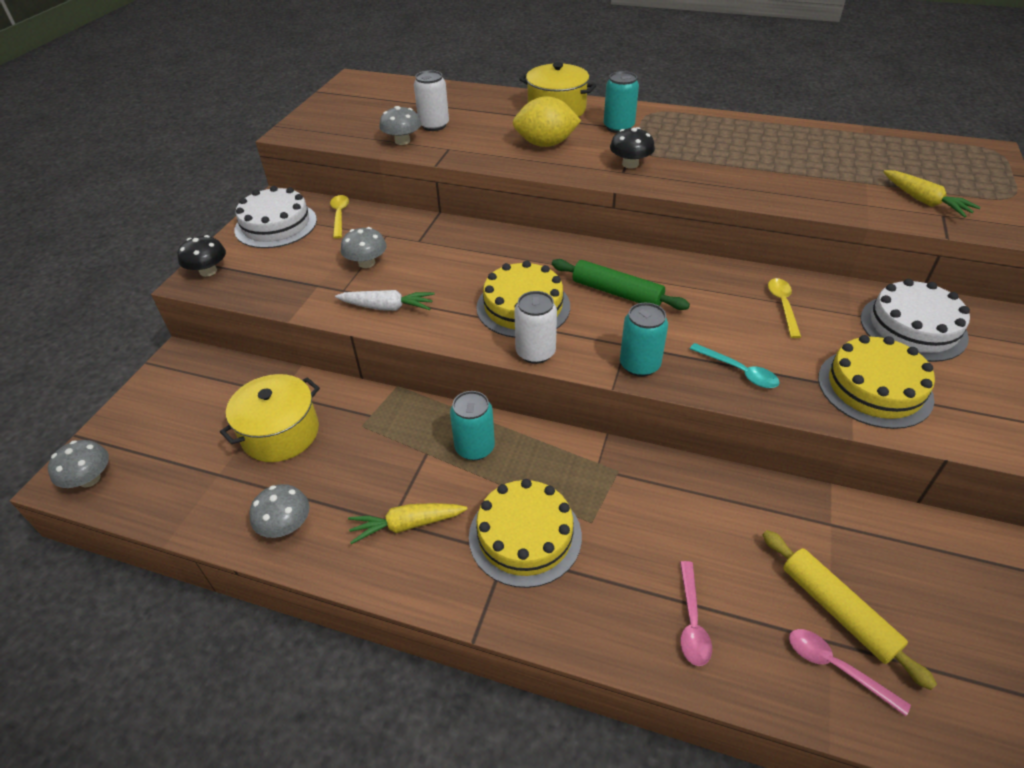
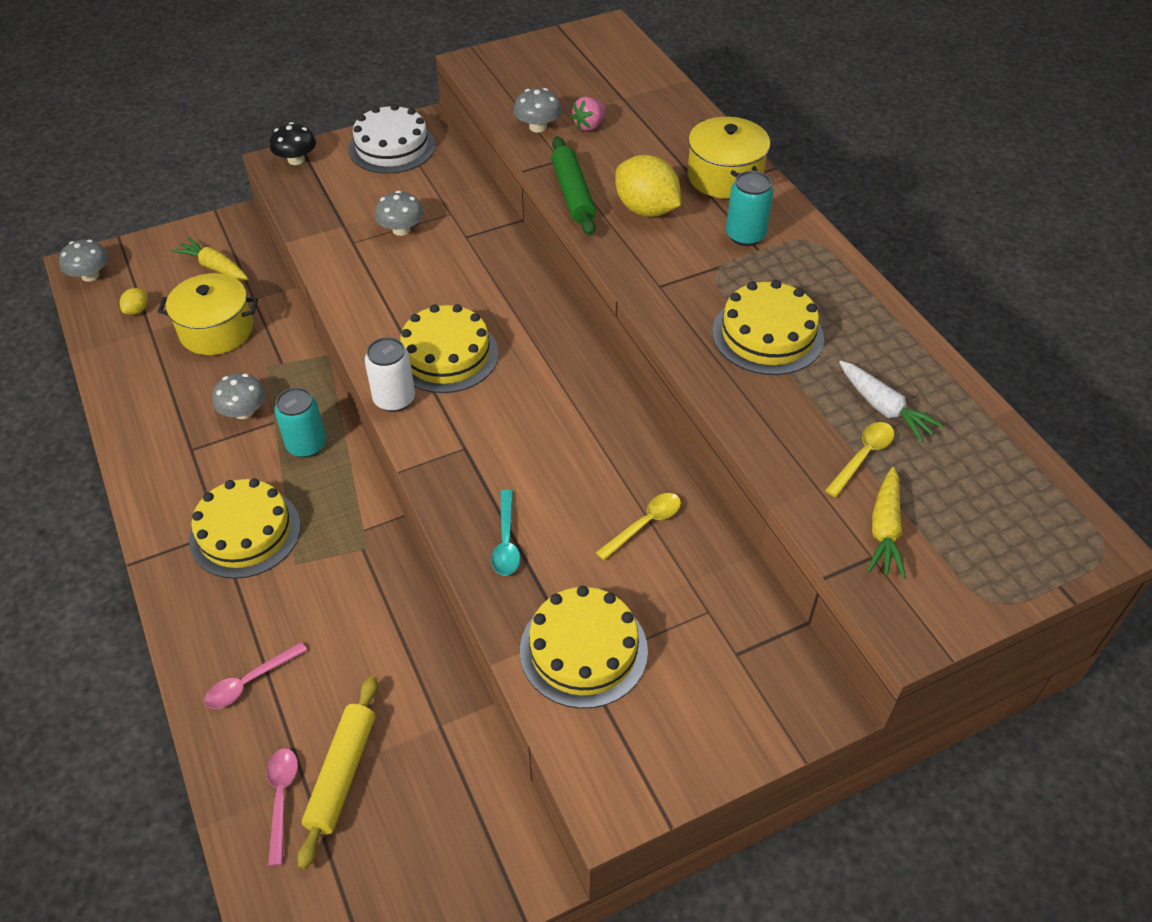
camera: 45 degrees right, 5 degrees up
(182, 470) = (137, 310): none -> yellow lemon
(286, 525) = (138, 398): grey mushroom -> grey mushroom (244, 412)
(339, 216) = (446, 170): yellow spoon -> yellow spoon (863, 456)
(387, 307) = (358, 280): white carrot -> white carrot (884, 408)
(407, 525) = (195, 460): yellow carrot -> yellow carrot (214, 267)
(434, 125) = (589, 126): white can -> pink strawberry
(617, 293) = (533, 400): green rolling pin -> green rolling pin (572, 194)
(630, 164) = (680, 282): black mushroom -> none
(639, 365) = (446, 471): turquoise can -> none
(716, 160) = (767, 335): none -> yellow cake
(913, 327) = (721, 641): white cake -> none

